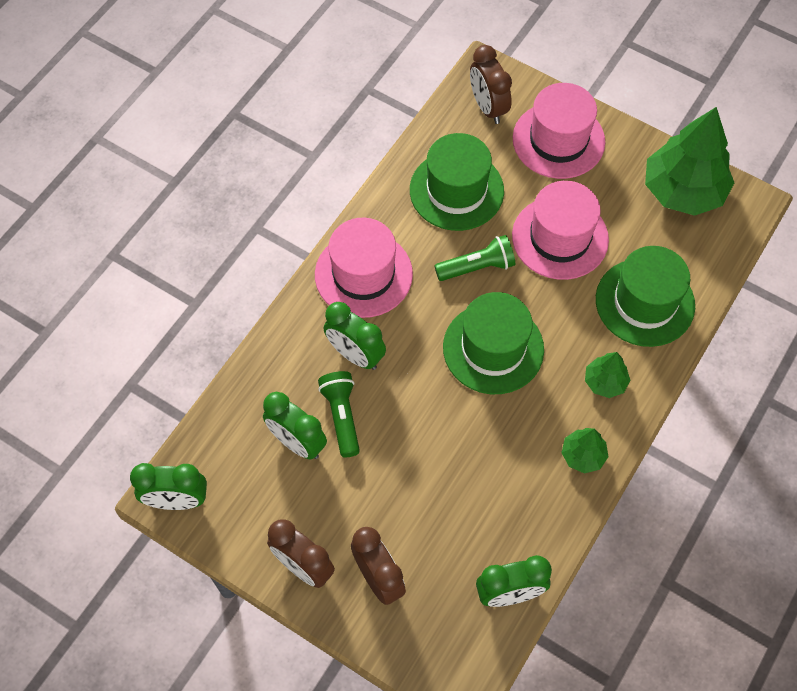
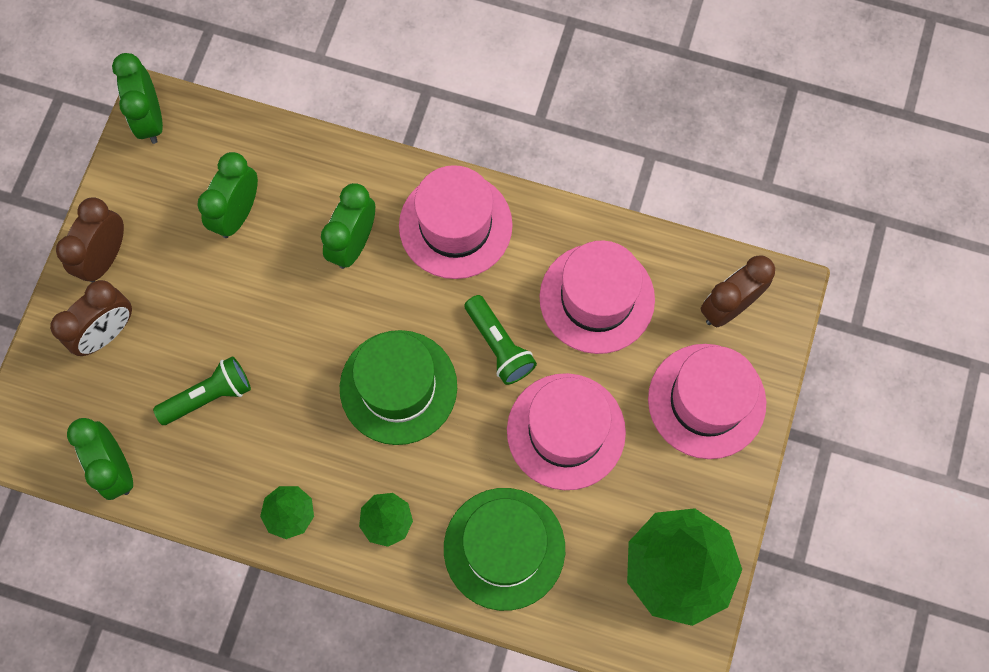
camera: 75 degrees right, 10 degrees up
(342, 416) = (277, 249): green flashlight -> green flashlight (208, 396)
(456, 190) = (597, 298): green hat -> pink hat

